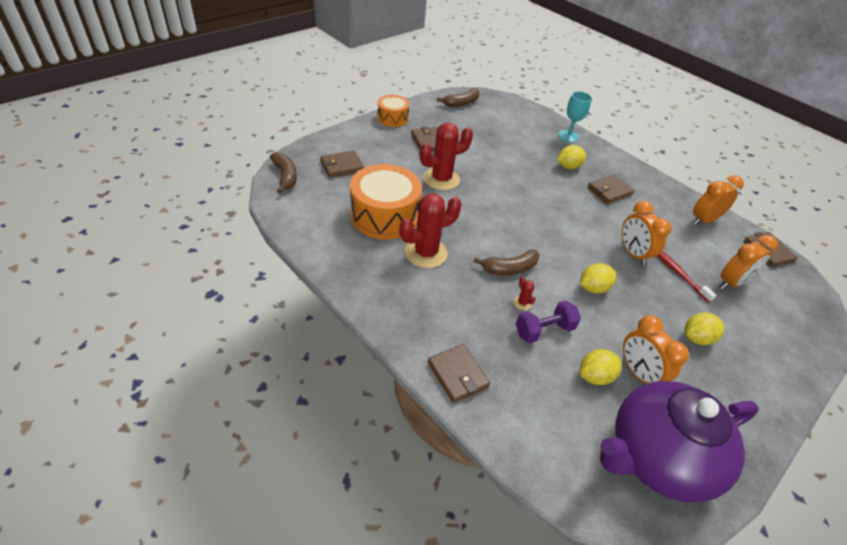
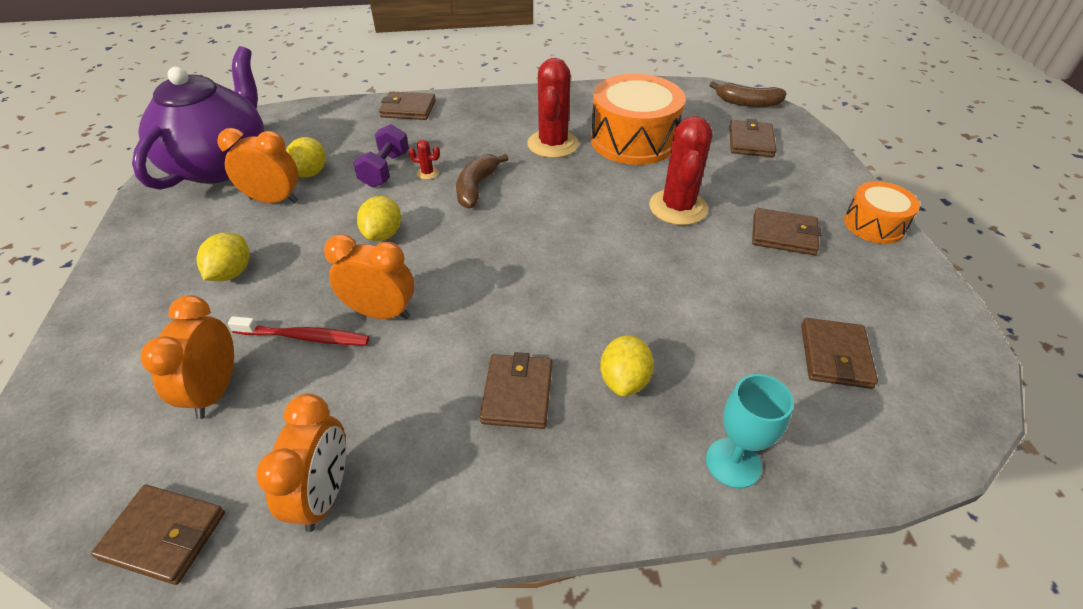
camera: 130 degrees right, 0 degrees up
(461, 103) = (927, 341): brown banana -> none
(494, 121) = (835, 356): none -> brown wallet

